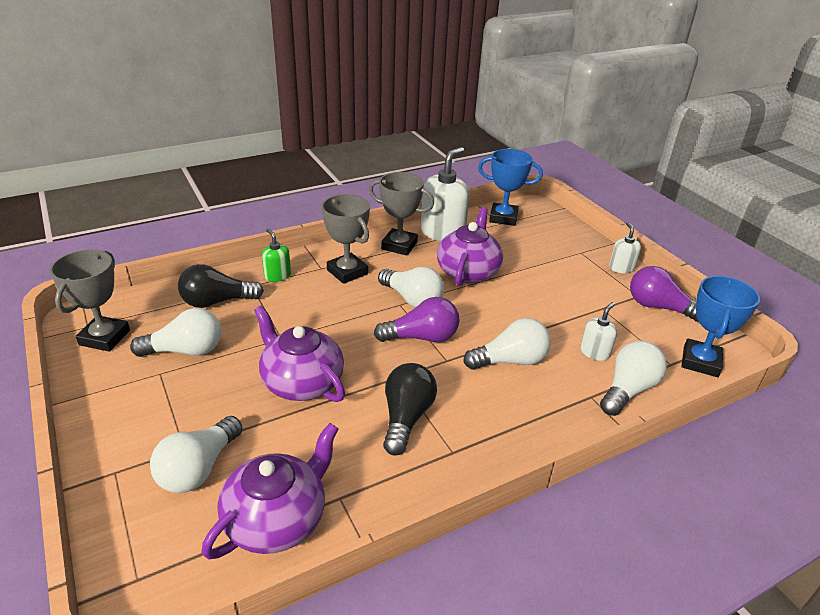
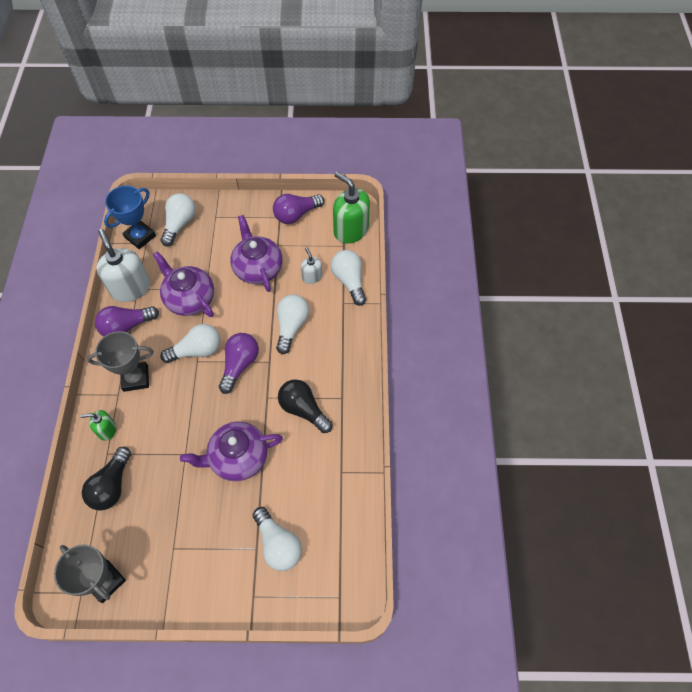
camera: 60 degrees left, 25 degrees up
(185, 351) = (158, 524): white light bulb -> white light bulb (180, 224)
(277, 519) = (338, 511): purple teapot -> purple teapot (257, 268)
(399, 246) = (126, 326): grey trophy -> purple light bulb
(621, 268) = (247, 206): white soap dispenser -> none
(700, 362) = (350, 230): blue trophy -> green soap dispenser

